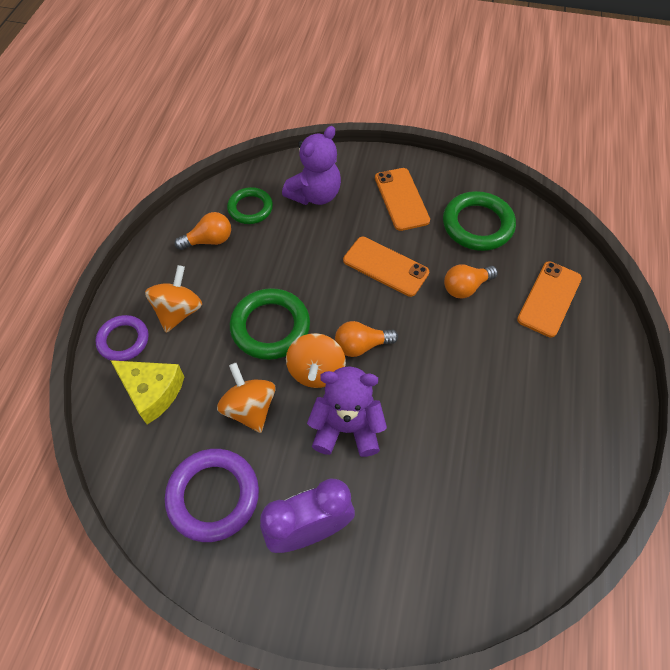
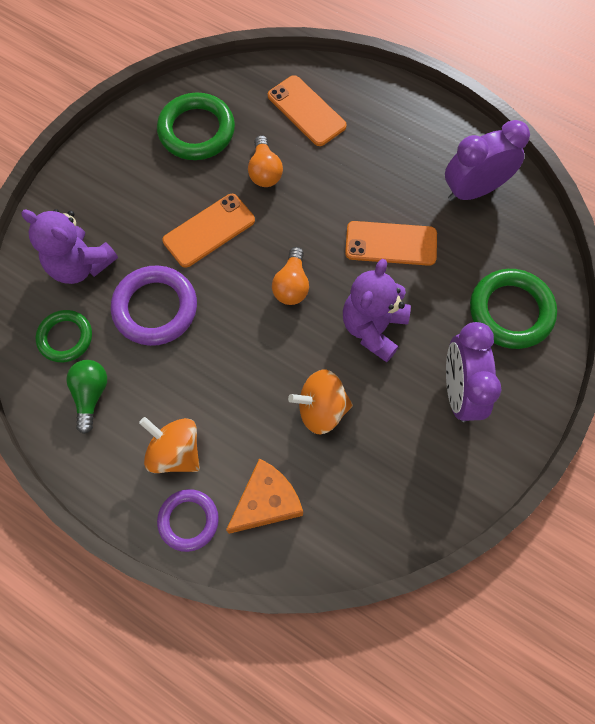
camera: 70 degrees left, 10 degrees up
(152, 392) = (267, 502): yellow cheese -> orange cheese
(209, 240) = (91, 395): orange light bulb -> green light bulb
(213, 496) = (401, 467): purple ring -> purple ring (155, 308)
(270, 327) = (235, 362): green ring -> green ring (510, 311)
(315, 195) = (80, 265): purple teddy bear -> purple teddy bear turned 150 degrees clockwise
(316, 371) = (304, 335): orange spinning top -> none
(401, 199) = (130, 184): orange phone -> orange phone (391, 243)
(548, 480) = (473, 190): none -> purple clock

